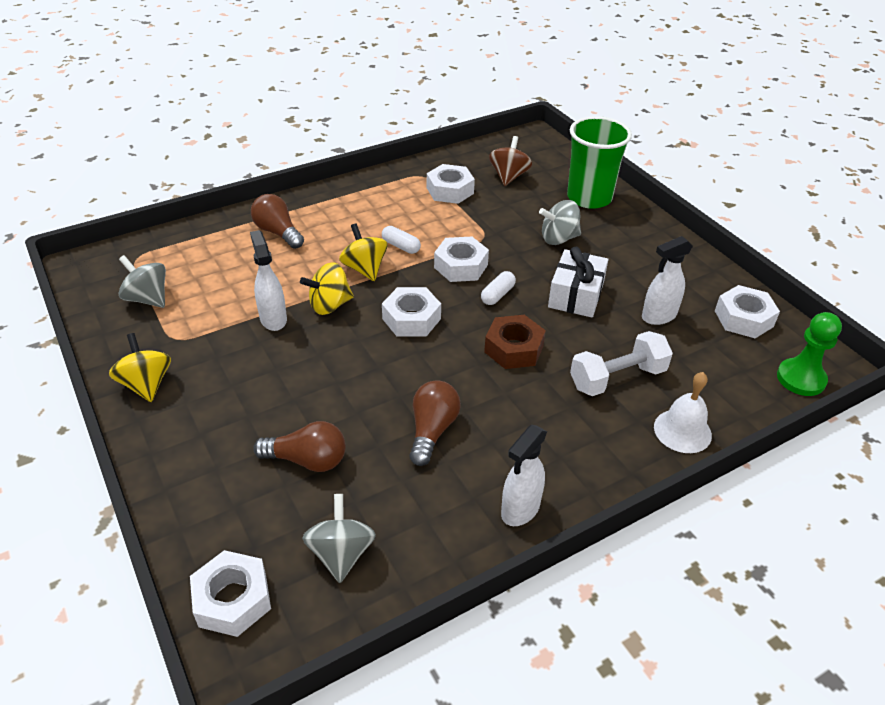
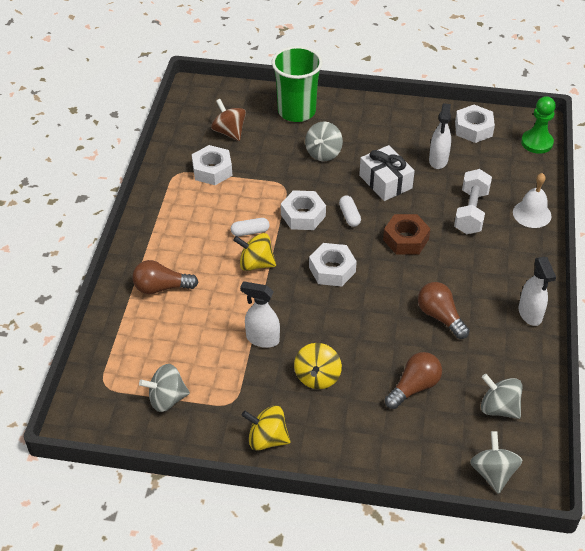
camera: 50 degrees left, 5 degrees up
(232, 599) = (493, 473): white nut -> grey spinning top
(329, 305) = (277, 302): yellow spinning top -> yellow spinning top (317, 377)

